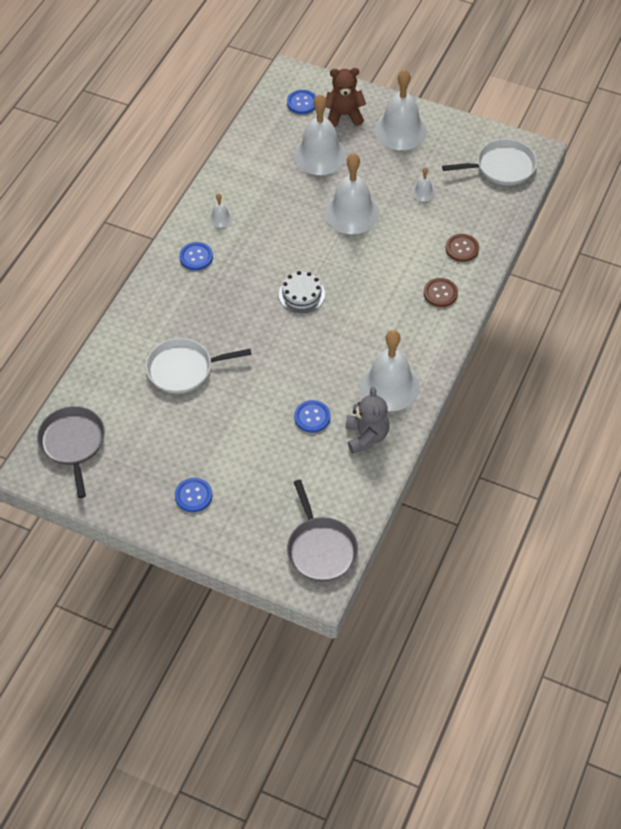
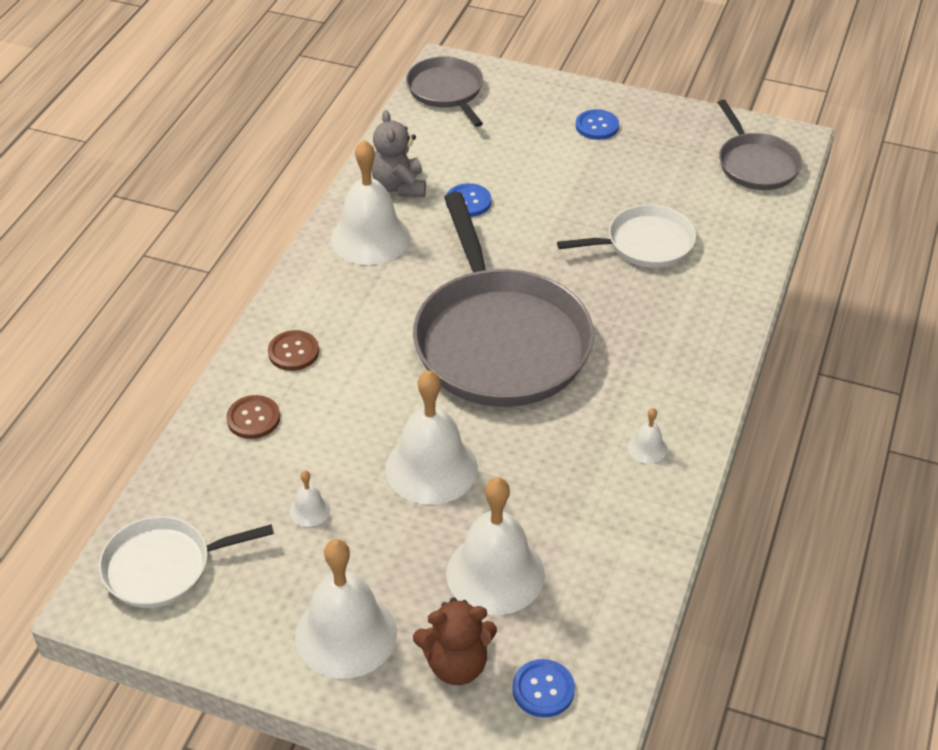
camera: 175 degrees right, 10 degrees down
(196, 257) = (669, 385): blue button -> none
(301, 294) = (499, 341): white cake -> grey pan

